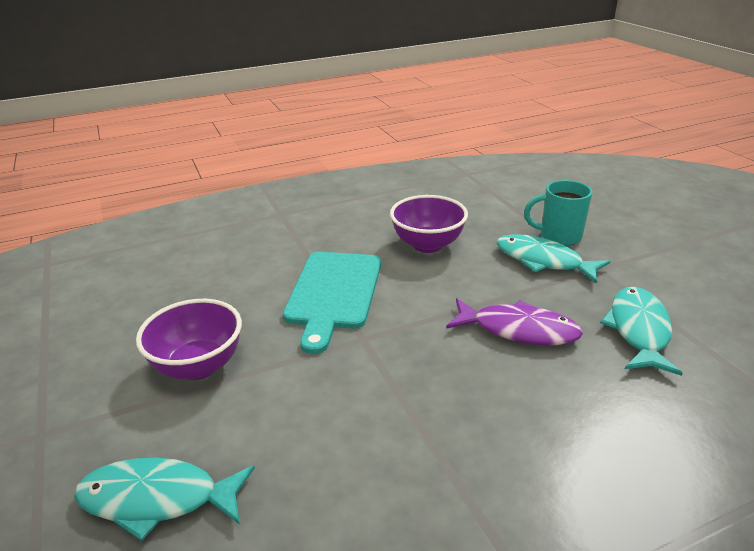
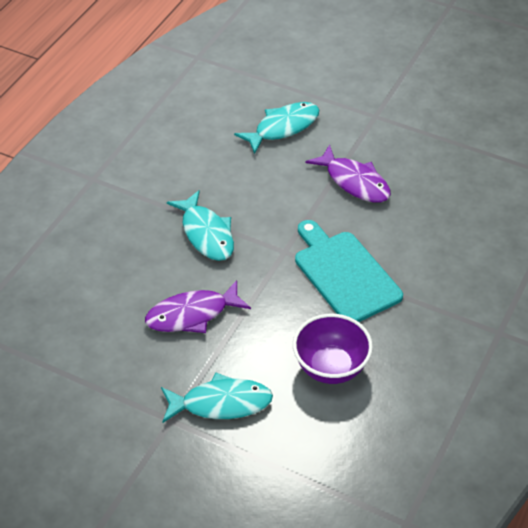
camera: 140 degrees right, 15 degrees up
(198, 366) = (354, 182): purple bowl -> purple fish
(559, 236) = (229, 450): turquoise mug -> none
(638, 330) = (111, 362): turquoise fish -> turquoise fish (206, 234)

